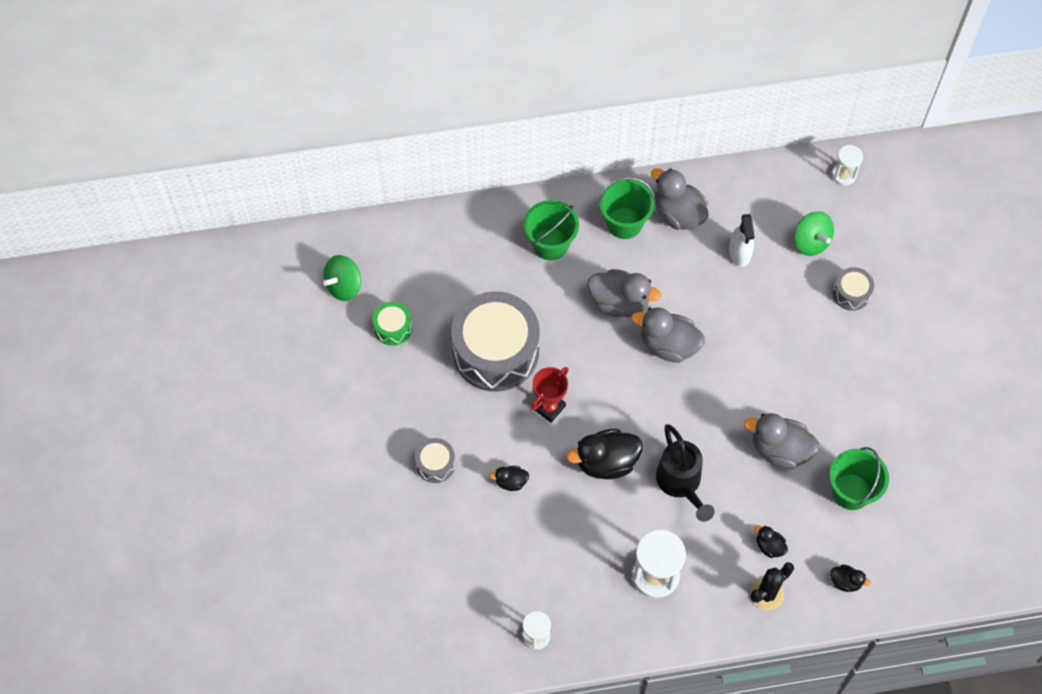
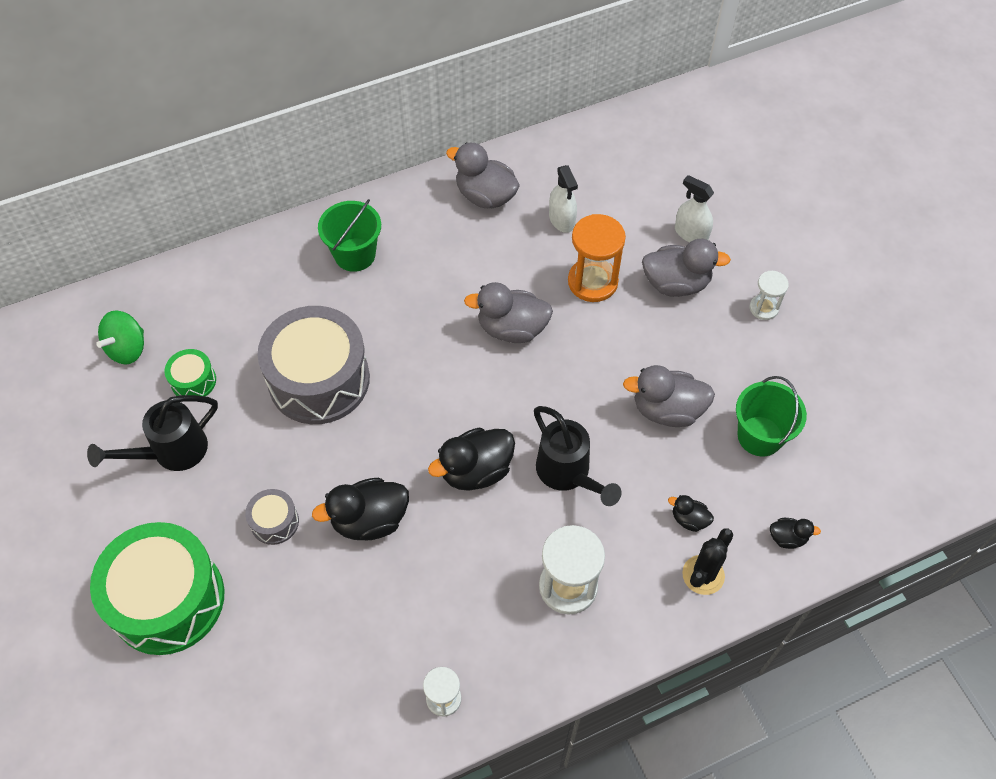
camera: 15 degrees left, 5 degrees down
(341, 505) = (167, 599): none -> green drum
(365, 385) = (172, 452): none -> black watering can
(511, 482) = (369, 520): black duck -> black duck, size x1.97
(549, 407) = (394, 425): red trophy -> none
(619, 302) = (445, 297): grey duck -> grey duck (676, 283)
(624, 223) = (430, 217): green bucket -> none
(750, 318) = (592, 282): none -> orange hourglass
(811, 242) = (633, 193): green spinning top -> none
(844, 175) = (646, 124): white hourglass -> white hourglass (763, 308)
(851, 293) = (691, 233): grey drum -> white spray bottle

